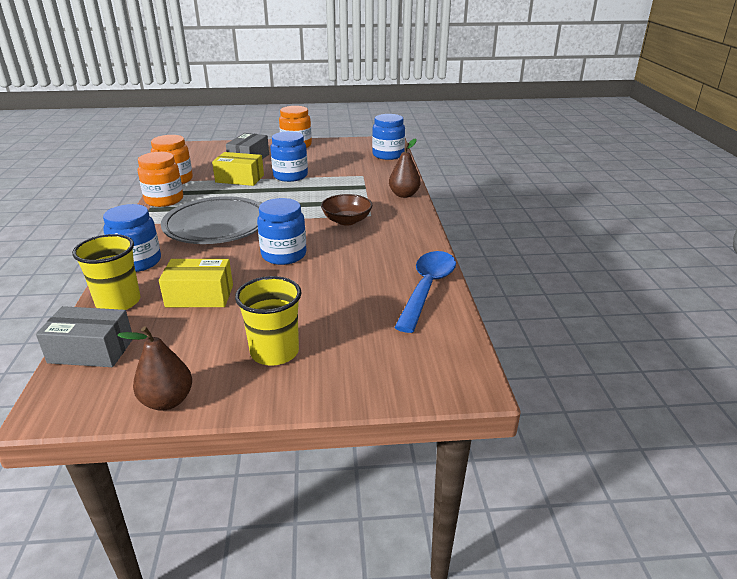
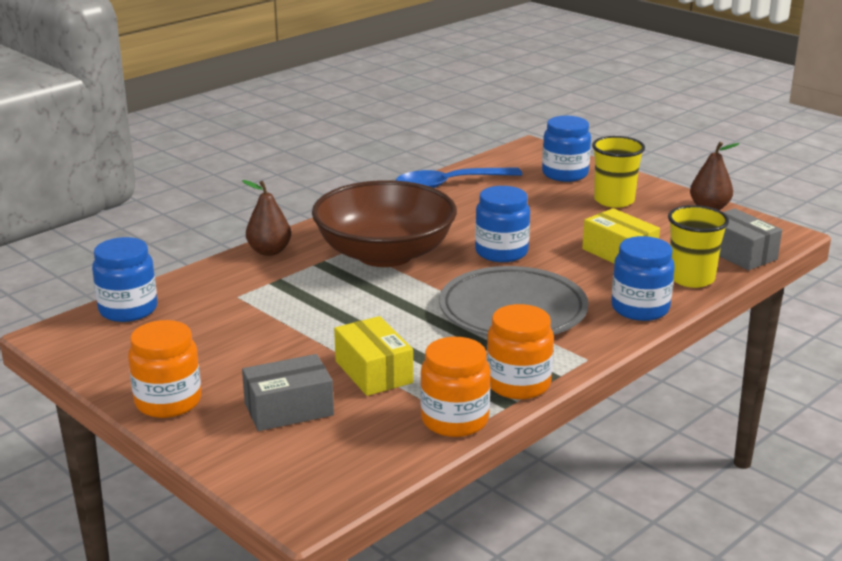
camera: 130 degrees left, 5 degrees down
(290, 176) = (309, 341): blue jar -> blue jar (565, 174)
(347, 221) = (385, 254): brown bowl -> brown bowl, size x2.13

